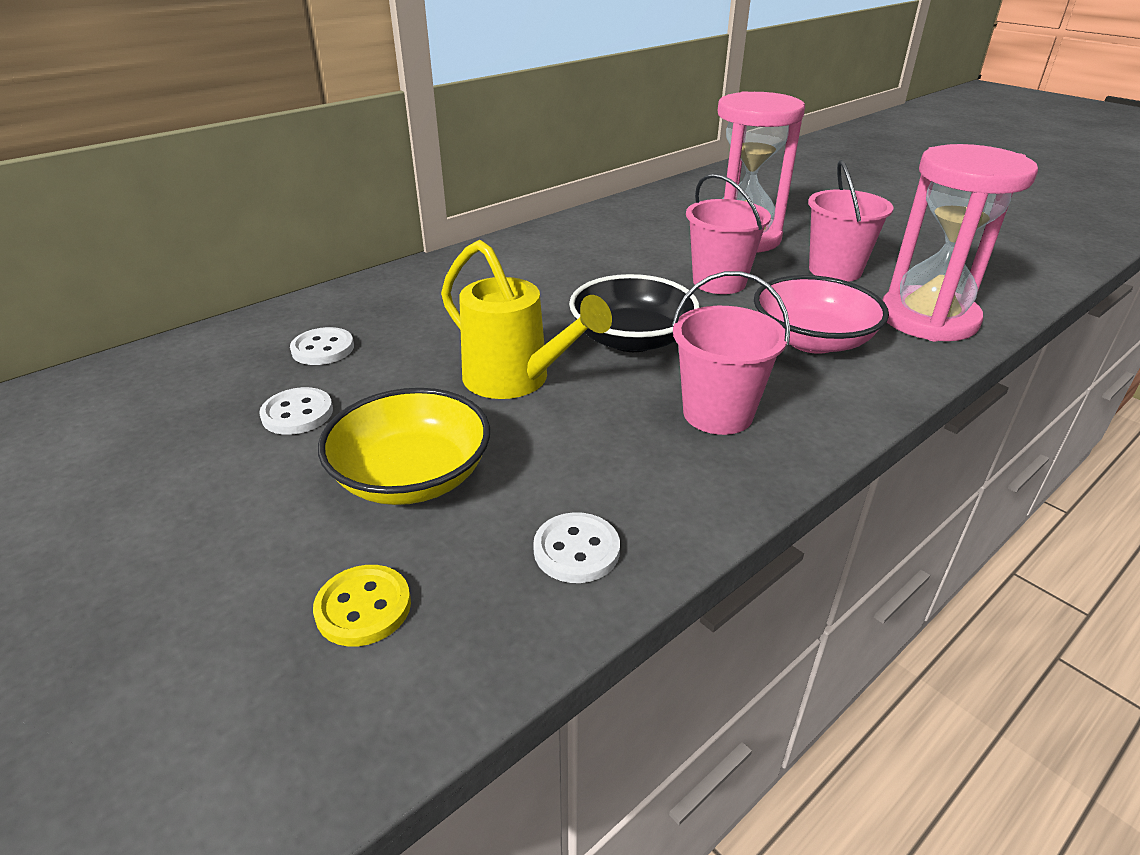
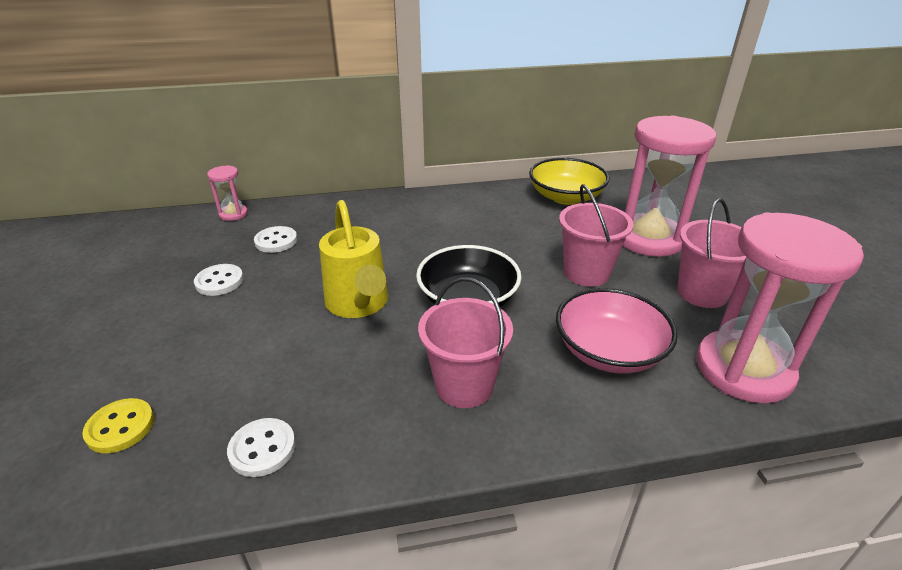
camera: 30 degrees right, 0 degrees up
(217, 336) = (233, 214): none -> pink hourglass
(412, 476) = (231, 350): yellow bowl -> yellow bowl (565, 197)

